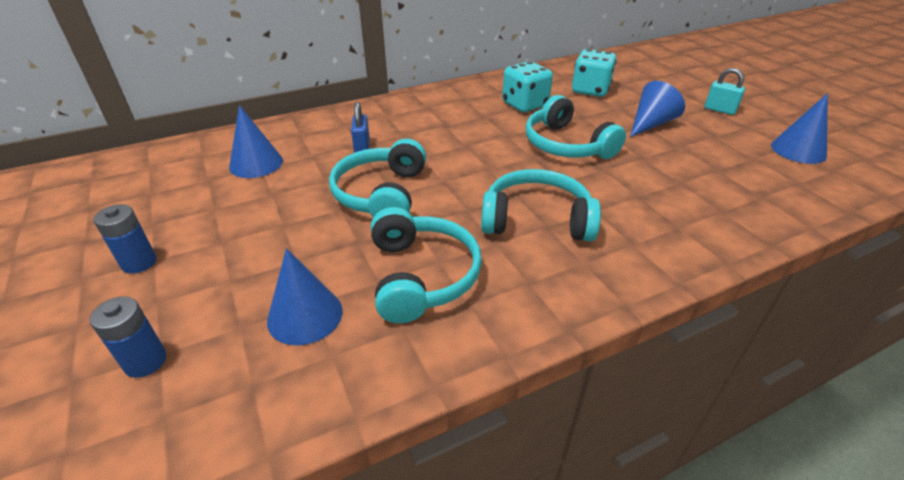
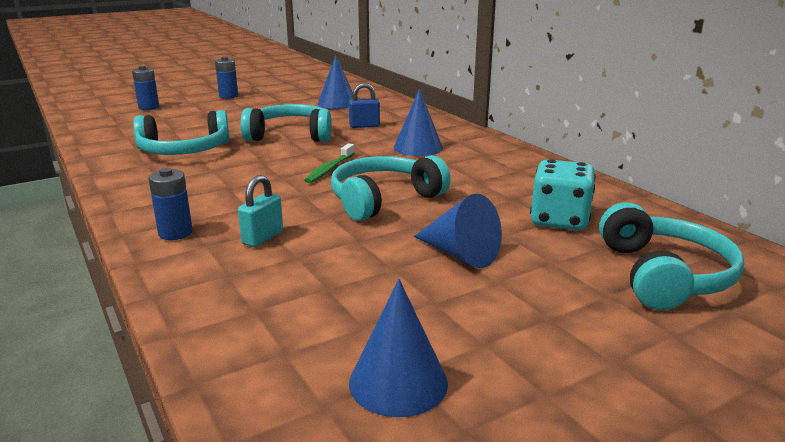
camera: 85 degrees right, 15 degrees down
(305, 315) = (163, 129): blue cone -> blue cone (418, 147)
(496, 169) = (329, 169): none -> green toothbrush
(525, 104) = (485, 181): turquoise dice -> none
(536, 219) = (240, 183): turquoise headphones -> turquoise headphones (664, 275)
(663, 248) = (175, 233): none -> blue battery
(719, 110) = (545, 324): turquoise padlock -> turquoise padlock (262, 238)

